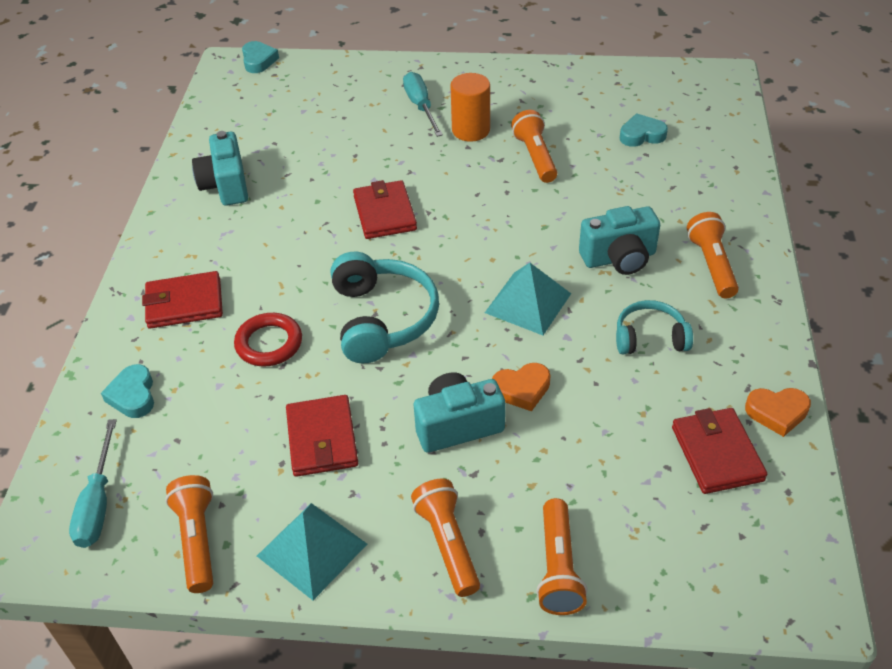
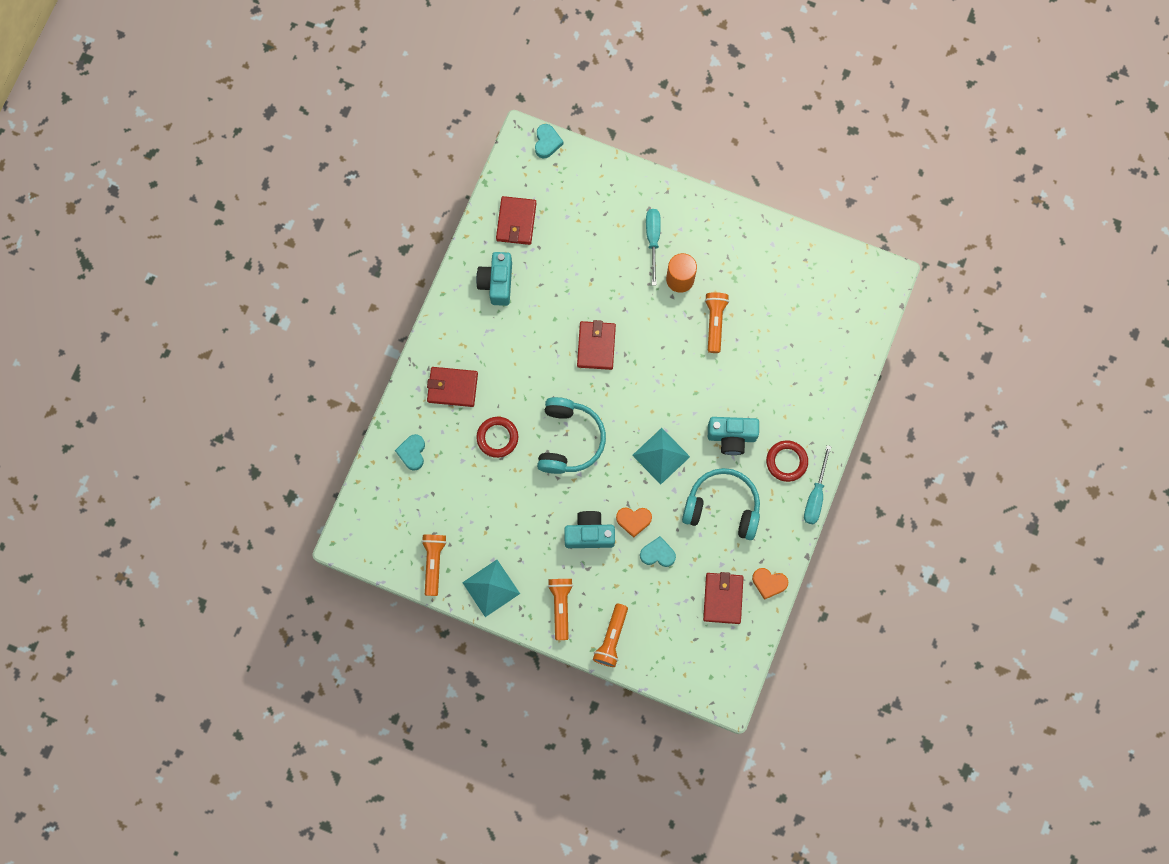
camera: 15 degrees right, 30 degrees up
(98, 503) = (385, 523): turquoise screwdriver -> turquoise screwdriver (815, 495)
(322, 439) = (512, 519): red wallet -> red wallet (516, 221)
(641, 135) = (797, 324): turquoise heart -> turquoise heart (657, 554)
(650, 338) = (722, 507): turquoise headphones -> turquoise headphones, size x1.67
(711, 265) = (786, 461): orange flashlight -> red ring

